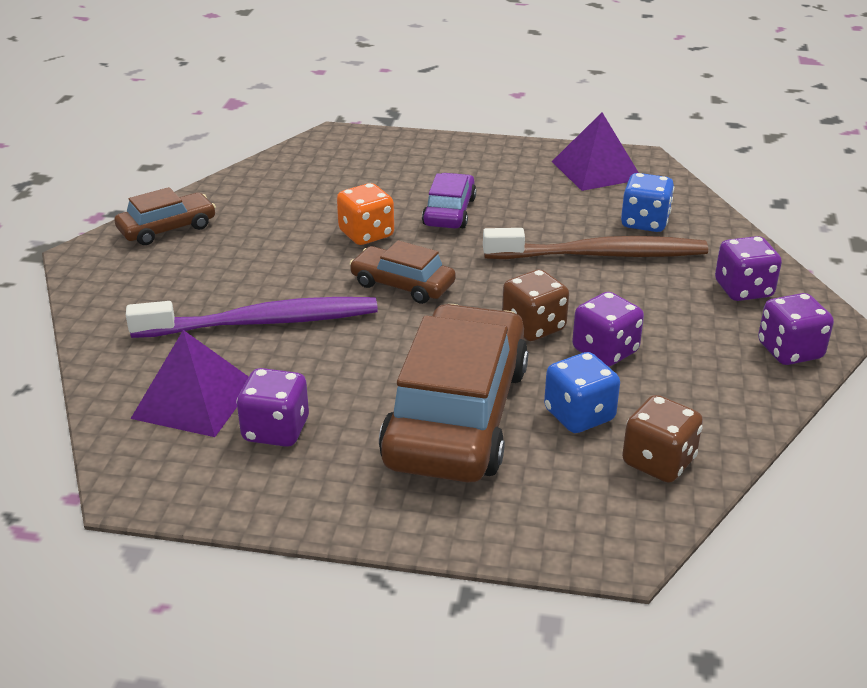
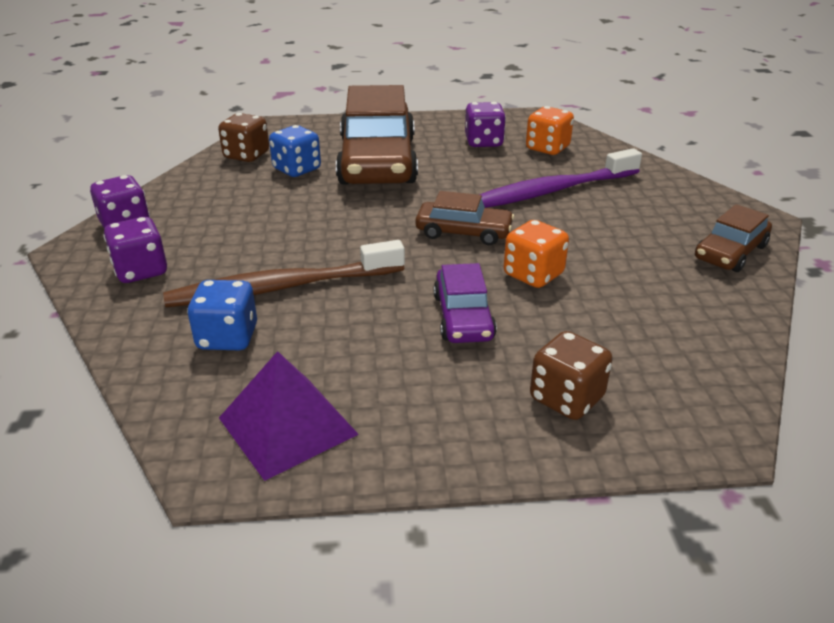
camera: 165 degrees right, 0 degrees up
(194, 399) = (547, 148): purple pyramid -> orange dice
(533, 327) = (338, 215): brown dice -> brown dice (566, 398)
(605, 351) = (278, 206): purple dice -> none

